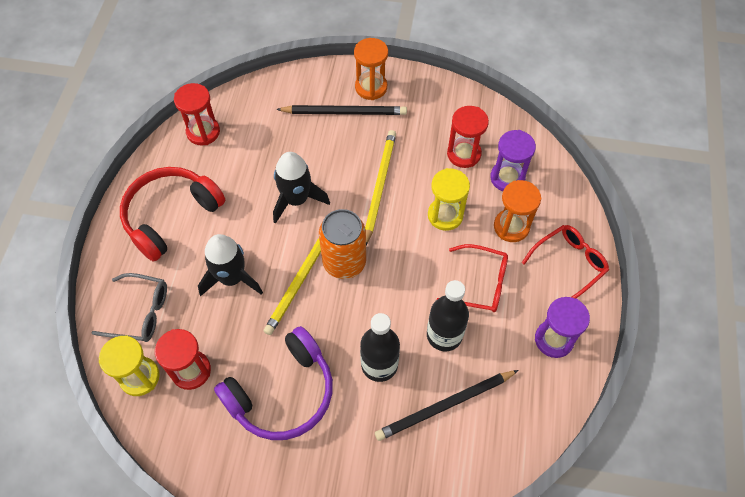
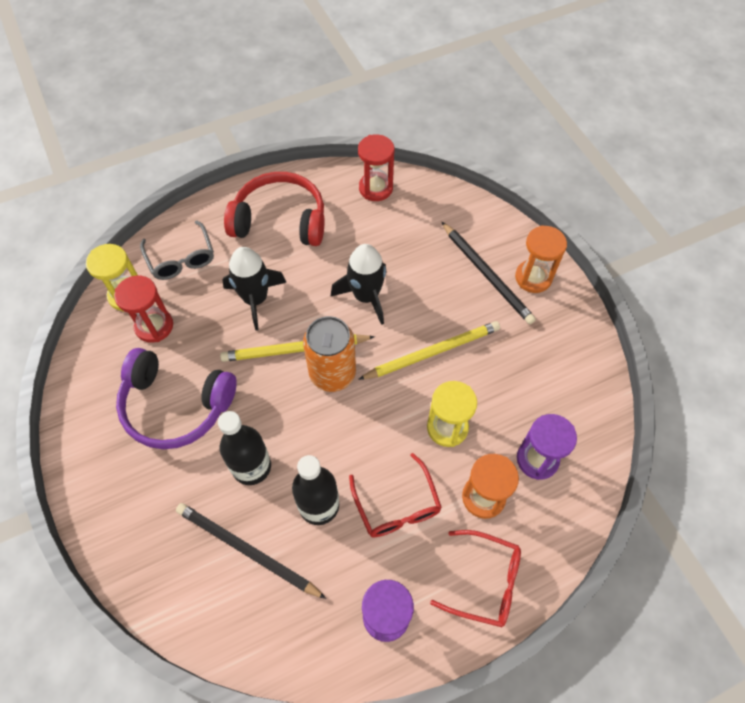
camera: 55 degrees right, 0 degrees up
(463, 154) = (530, 402): red hourglass -> none

